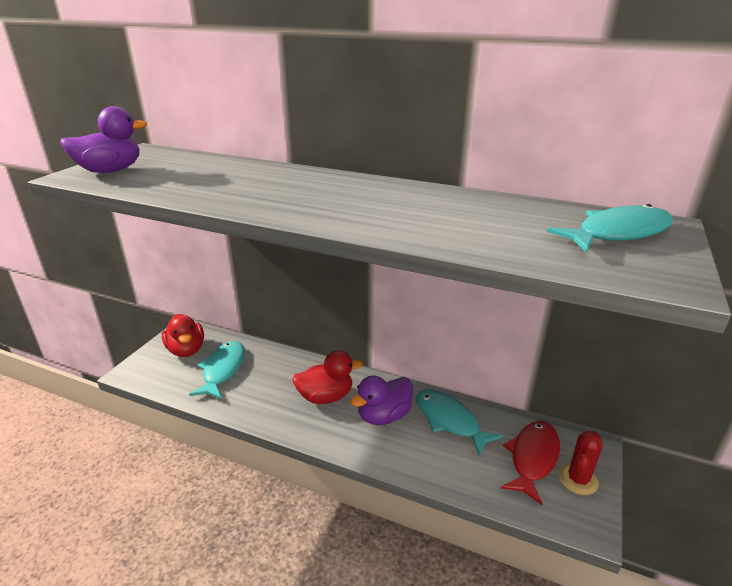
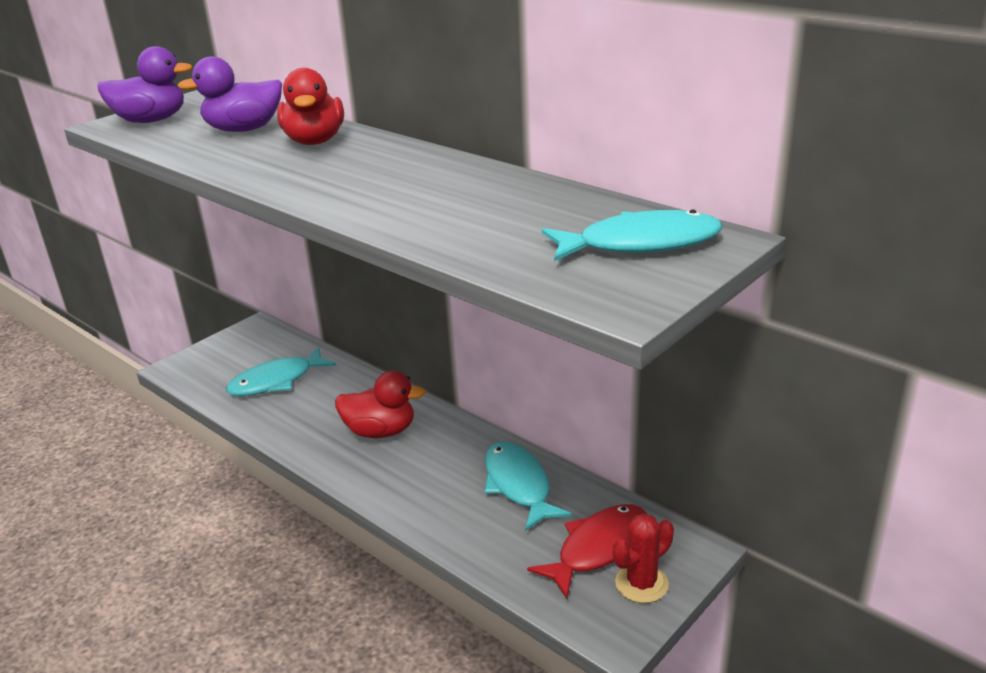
camera: 20 degrees right, 0 degrees up
(186, 350) = (247, 352): red duck -> red duck (314, 141)
(222, 370) = (276, 381): turquoise fish -> turquoise fish turned 150 degrees counterclockwise
(384, 416) = (438, 465): purple duck -> purple duck (244, 129)

